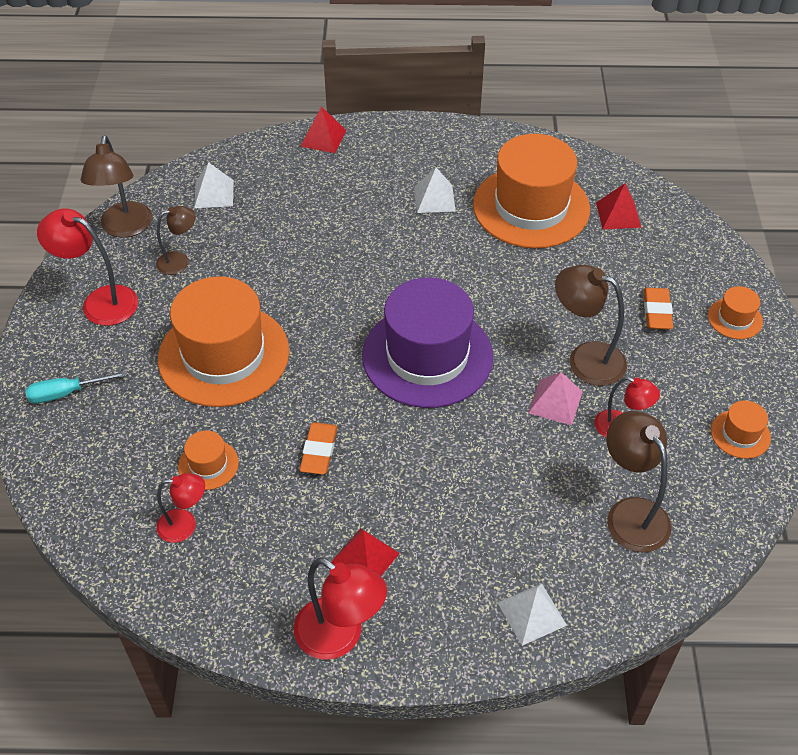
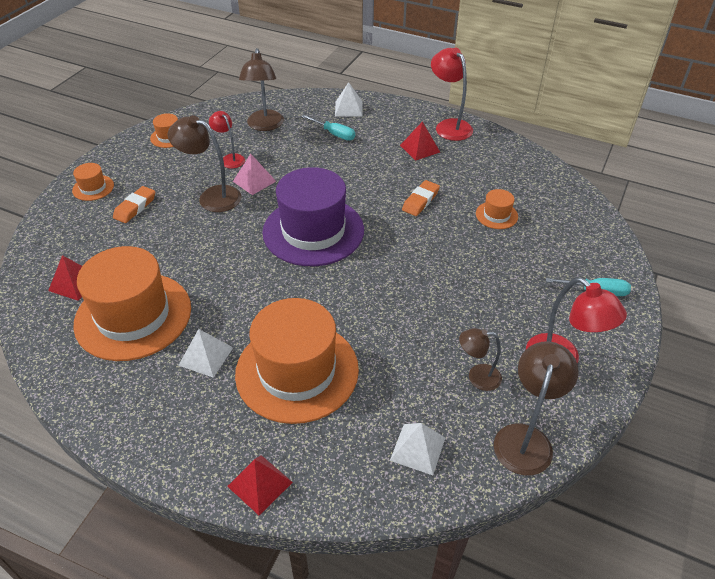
camera: 155 degrees left, 5 degrees down
(185, 525) = (520, 190): red lamp -> none
(224, 355) = (463, 279): orange hat -> orange hat (297, 371)
(514, 538) = (334, 134): none -> turquoise screwdriver
(585, 359) = (212, 196): brown lamp -> brown lamp turned 150 degrees clockwise

